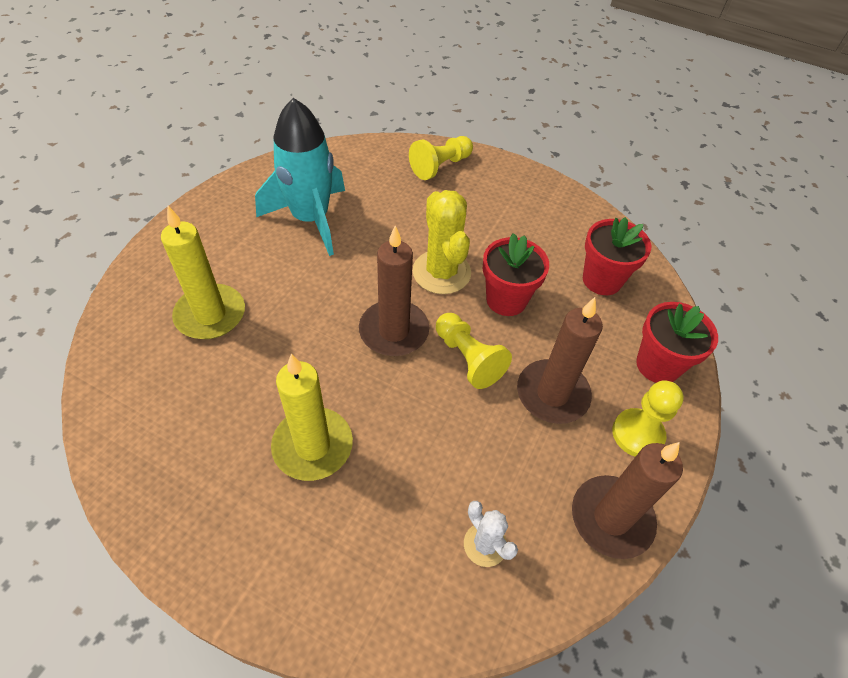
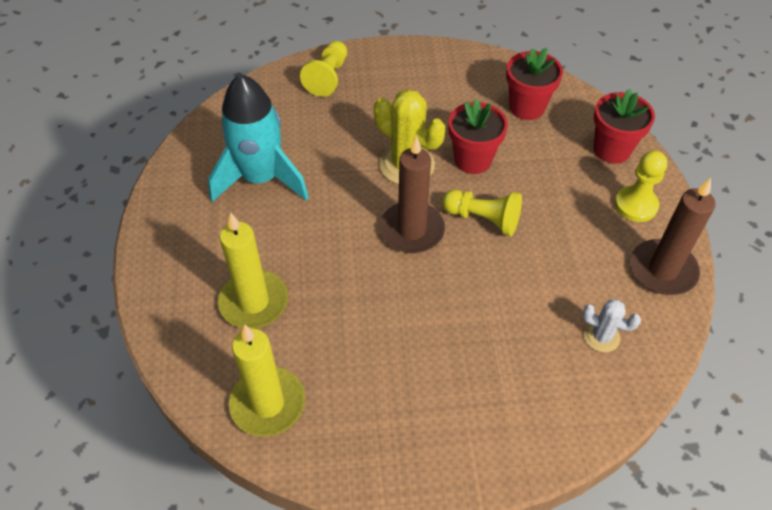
camera: 30 degrees left, 0 degrees up
(312, 446) = (430, 348): yellow candle -> yellow candle (268, 403)
(552, 394) = (561, 210): brown candle -> none

